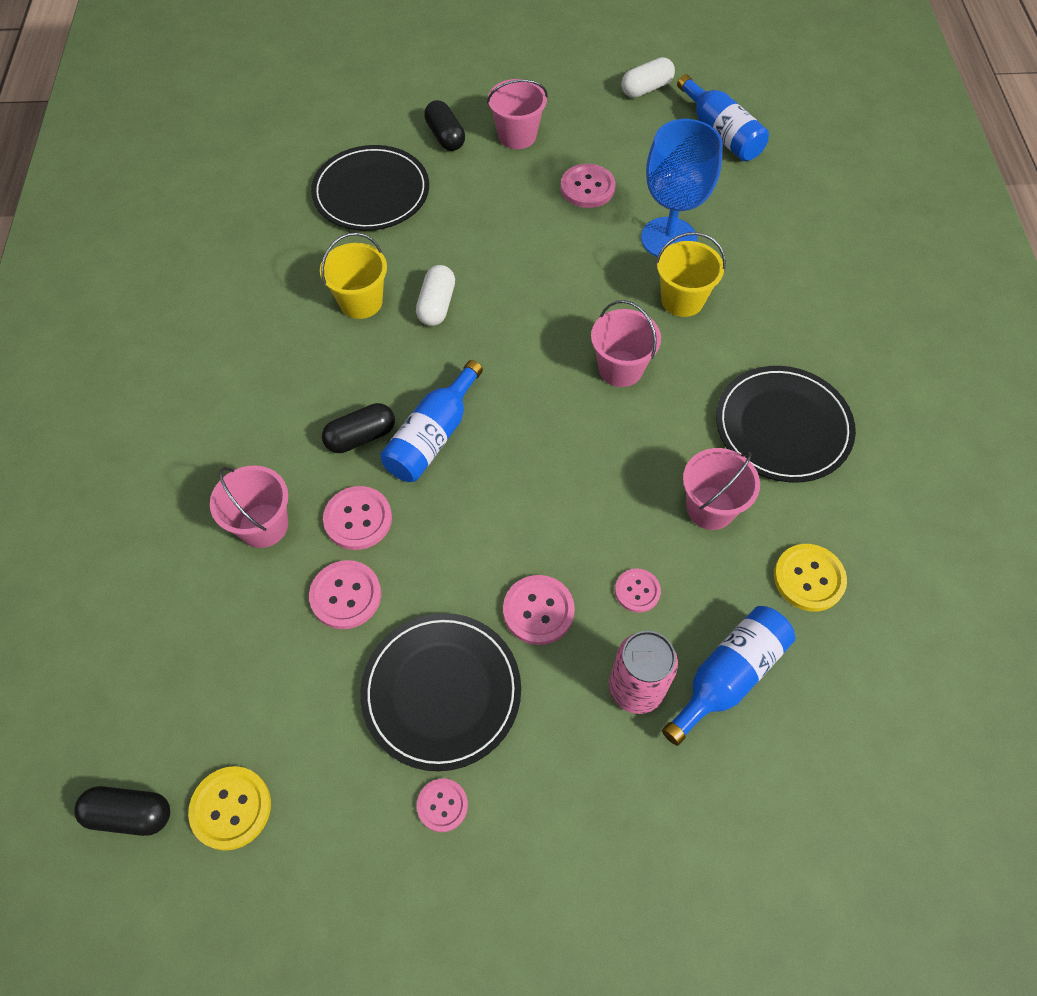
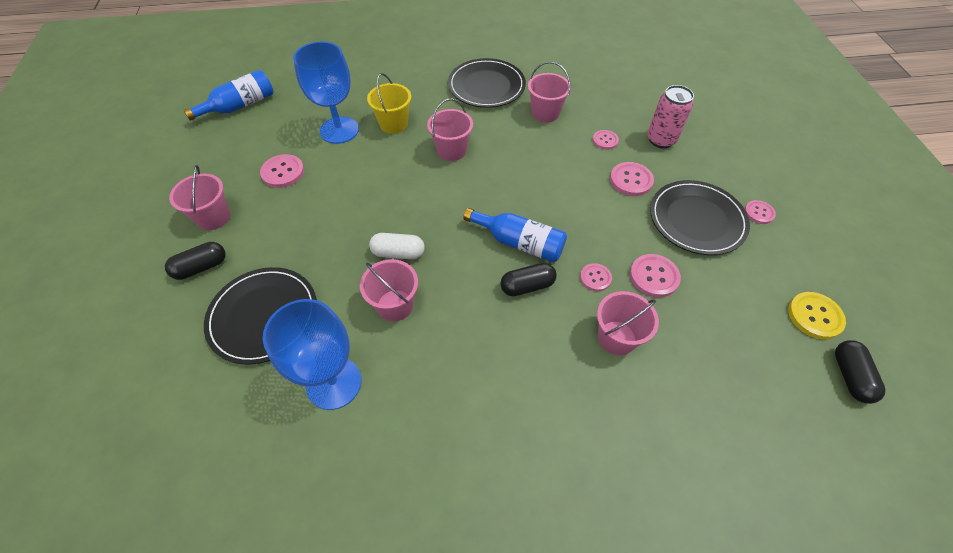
camera: 95 degrees left, 5 degrees down
(278, 253) = (334, 383): none -> blue goblet
(358, 519) = (595, 278): pink button -> pink button, size x0.64
(361, 302) = (395, 305): yellow bucket -> pink bucket
(361, 437) = (527, 286): black capsule -> black capsule turned 75 degrees counterclockwise
(646, 89) = (179, 143): white capsule -> none
(728, 676) = (641, 108): blue bottle -> none
(809, 578) = (578, 80): yellow button -> none

